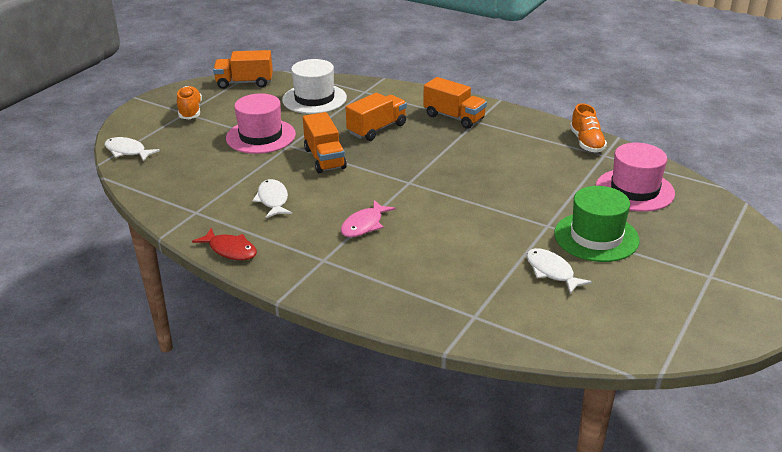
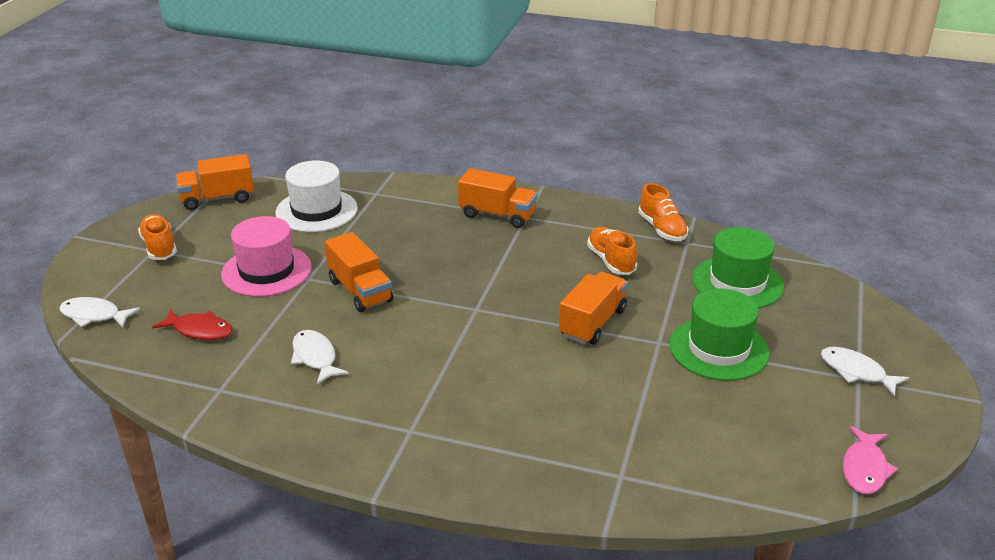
camera: 15 degrees left, 0 degrees up
(230, 250) = (286, 436): red fish -> red fish (199, 330)
(364, 225) = (443, 375): pink fish -> pink fish (865, 468)
(377, 129) = (410, 242): orange truck -> orange truck (592, 323)
(533, 161) = (611, 261): none -> orange shoe
(551, 272) = (686, 402): white fish -> white fish (856, 372)
(634, 190) = (737, 282): pink hat -> green hat

